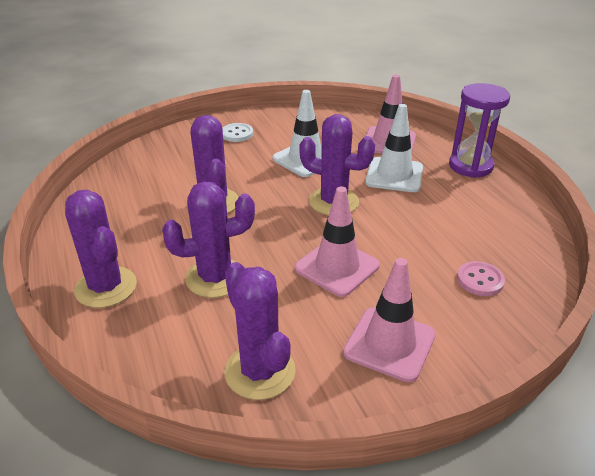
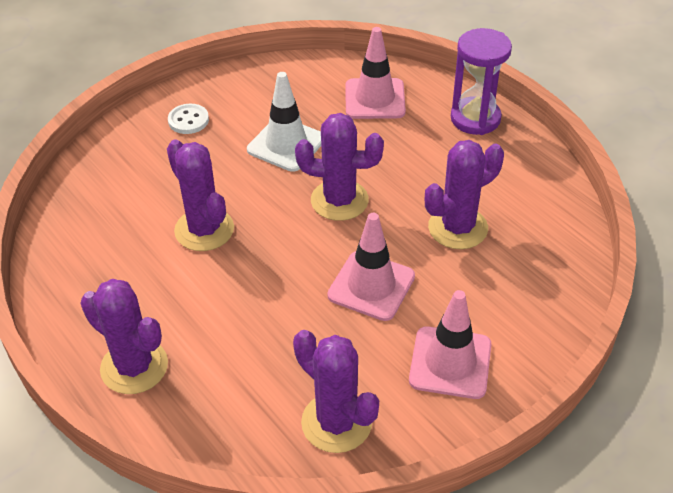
camera: 15 degrees left, 10 degrees up
(215, 278) = (248, 328): purple cactus -> purple cactus (458, 228)
(394, 175) = (395, 148): white traffic cone -> none
(480, 280) = (518, 269): pink button -> none

